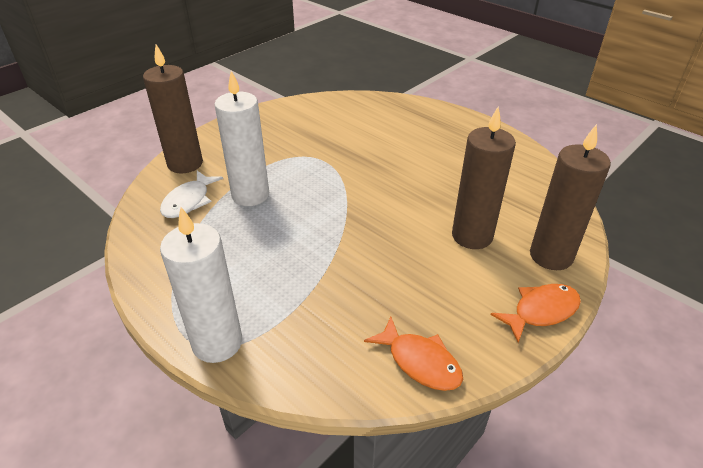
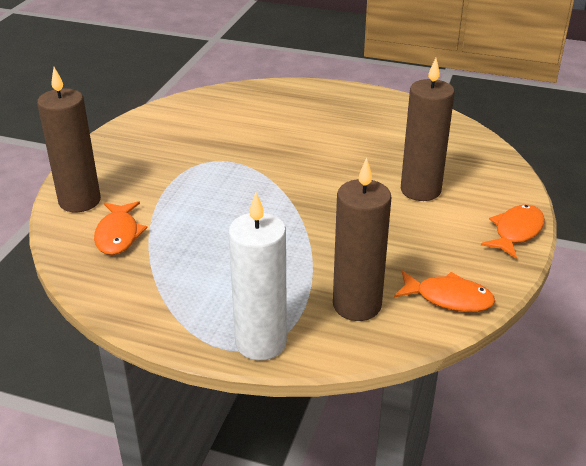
camera: 25 degrees left, 5 degrees down
(189, 201) = (118, 235): white fish -> orange fish
(250, 195) = (181, 212): white candle -> none
(551, 256) = (495, 188): brown candle -> brown candle (357, 305)

